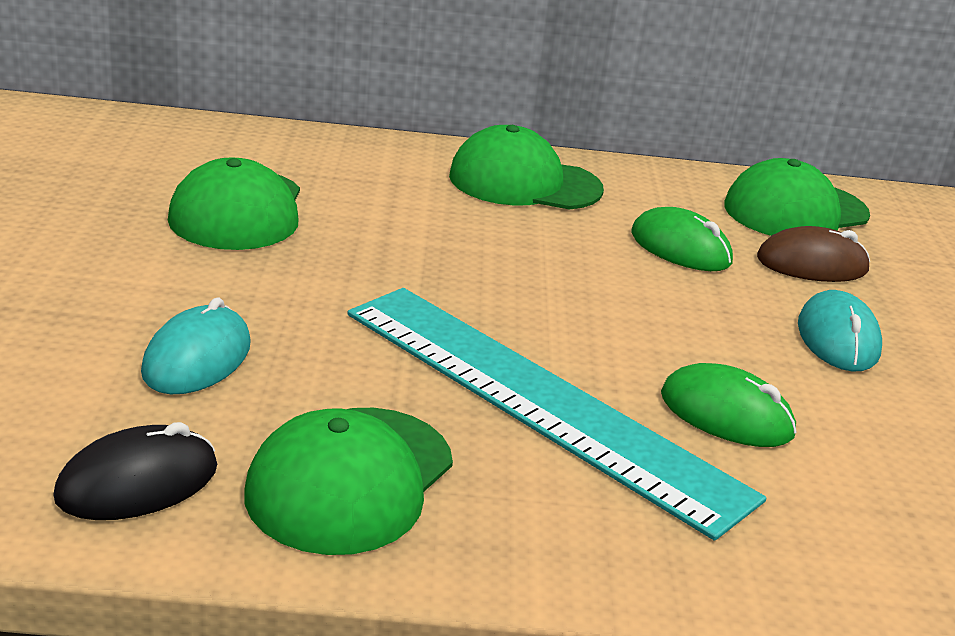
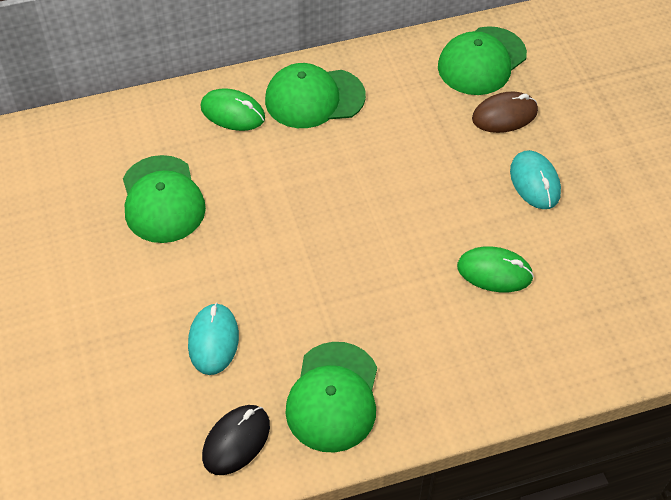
camera: 15 degrees left, 25 degrees up
(538, 401) = (399, 301): turquoise ruler -> none
(680, 248) = (427, 130): green mouse -> green mouse (233, 113)

